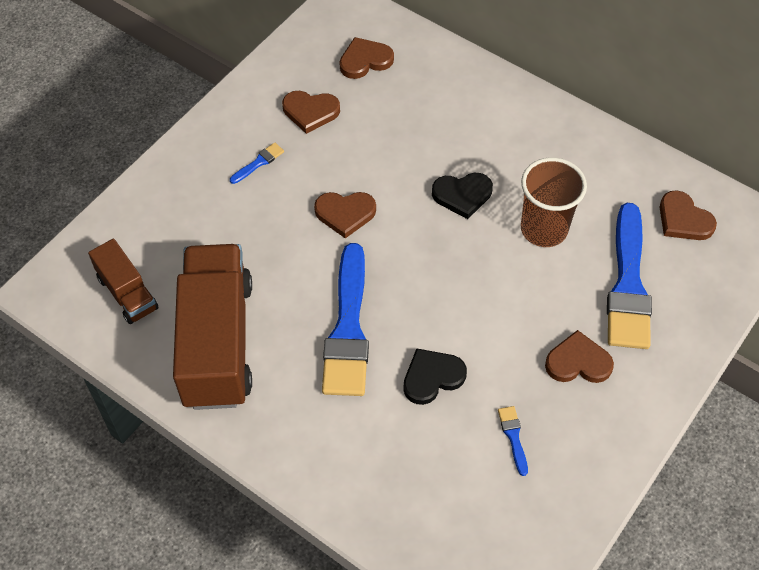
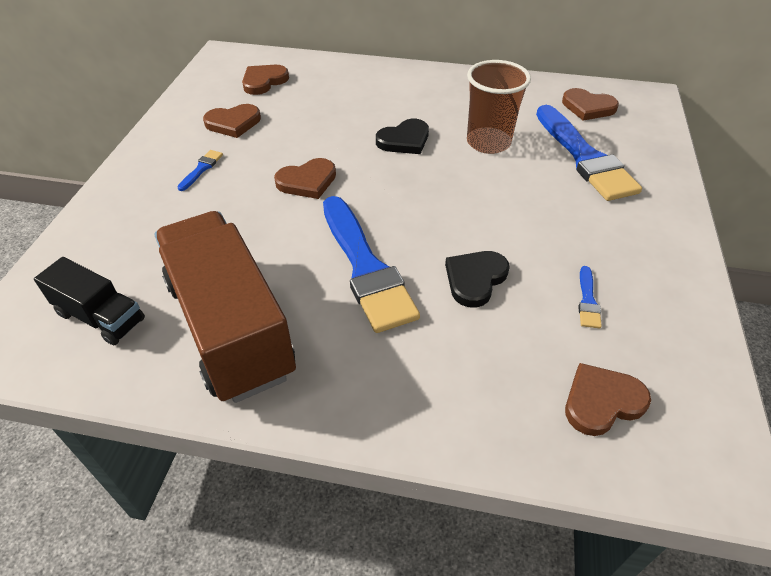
camera: 25 degrees left, 10 degrees down
(127, 293) = (100, 317): brown truck -> black truck
(513, 437) = (588, 301): blue brush -> blue brush turned 135 degrees counterclockwise
(578, 362) = (593, 222): brown heart -> brown heart (602, 401)

